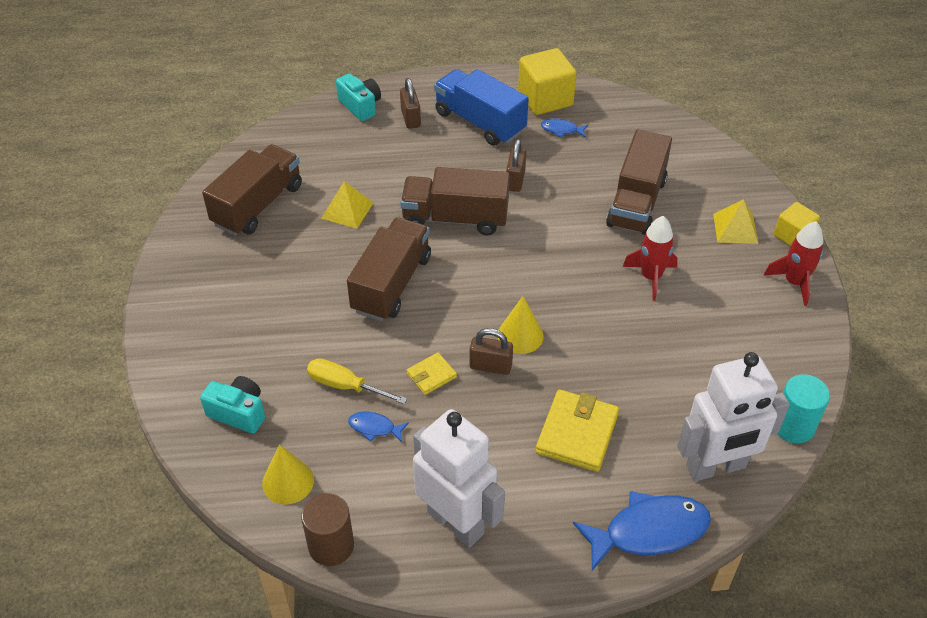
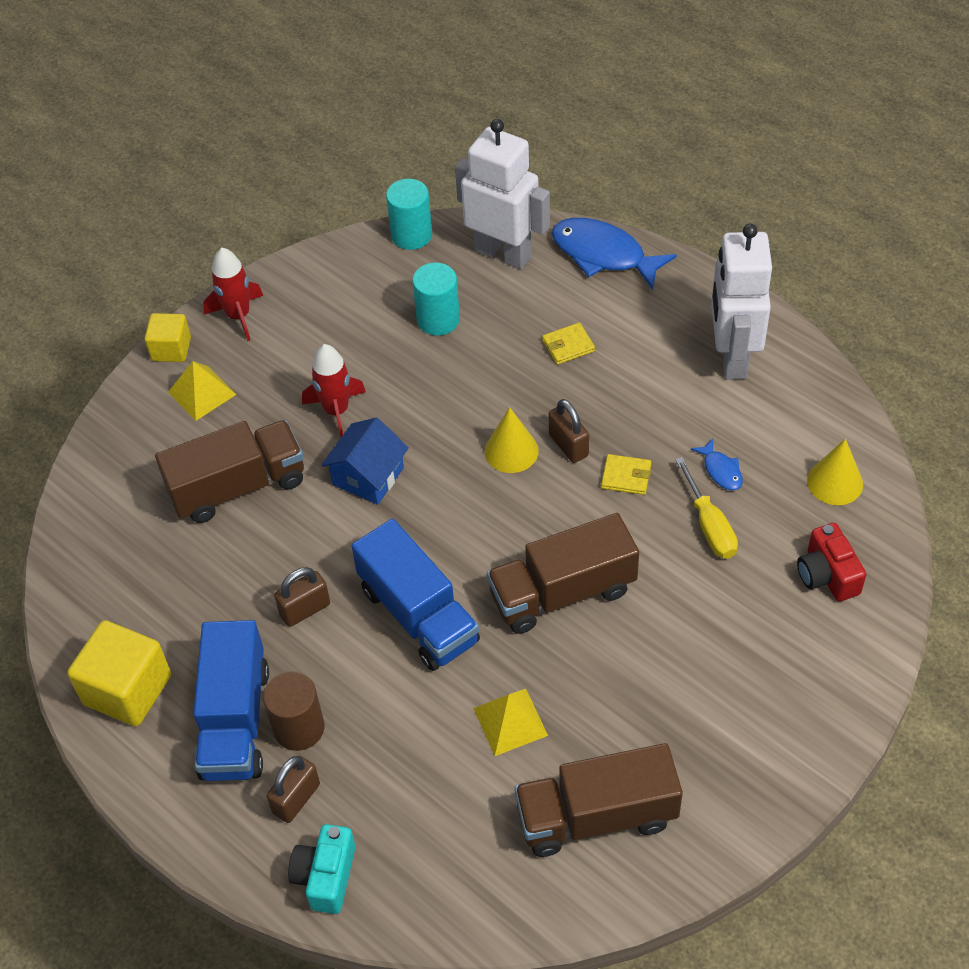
camera: 130 degrees left, 5 degrees up
(238, 413) = (827, 575): turquoise camera -> red camera
(331, 546) = (843, 410): brown cylinder -> brown cylinder (299, 728)
(455, 218) = (418, 615): brown truck -> blue truck
(561, 130) = (174, 631): blue fish -> none
(577, 433) = (568, 346): yellow wallet -> yellow wallet, size x0.54
(579, 259) = (368, 476): none -> blue house
(682, 380) = (438, 319): none -> turquoise cylinder

